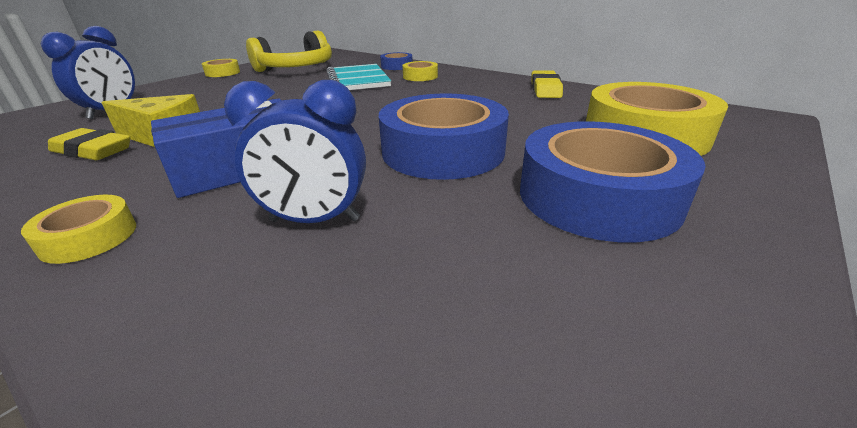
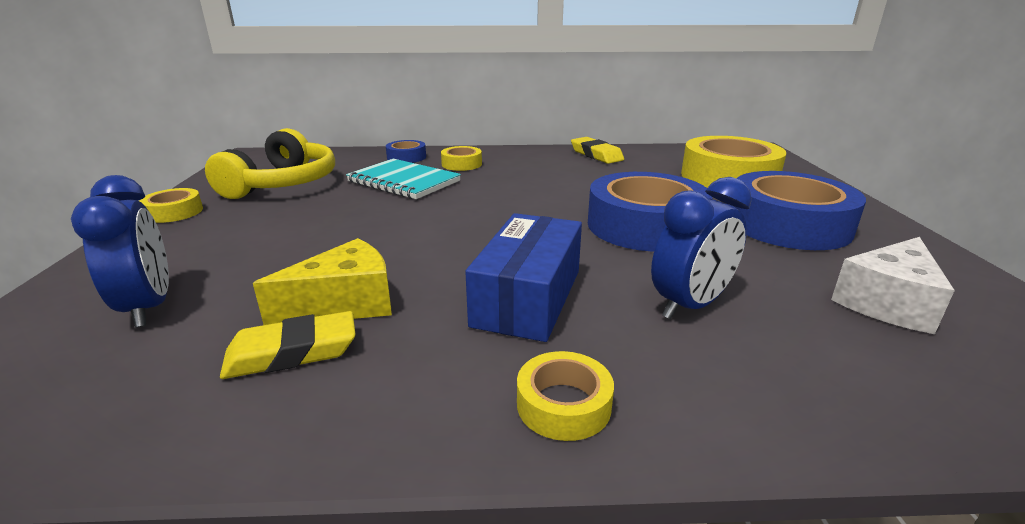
camera: 40 degrees left, 5 degrees down
(508, 319) = (888, 303): none -> white cheese

